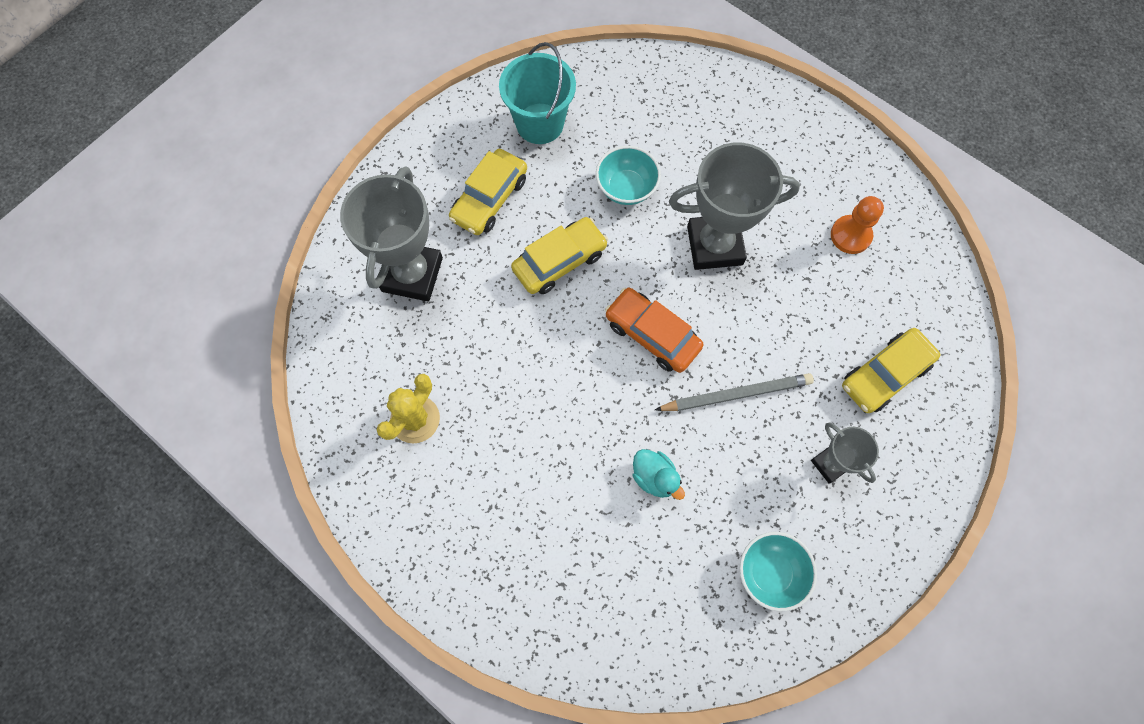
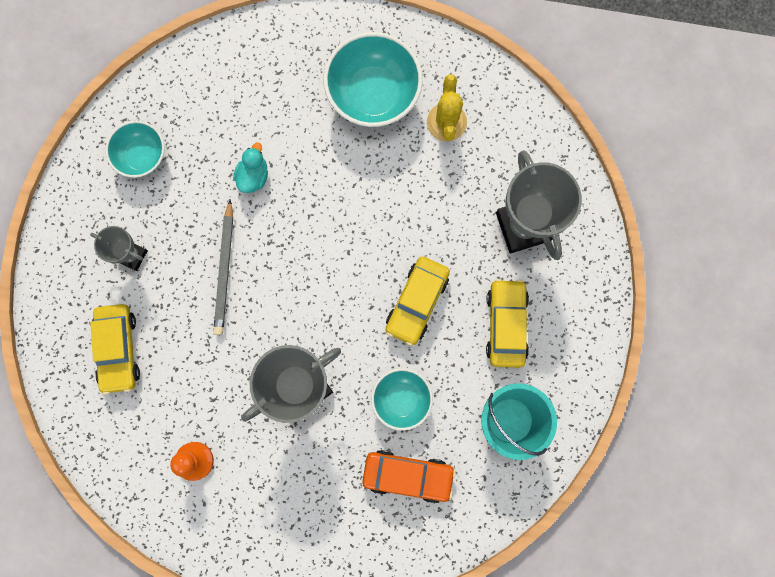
camera: 150 degrees right, 10 degrees up
(472, 495) = (373, 94): none -> turquoise bowl
(652, 334) = (311, 282): orange car -> orange car (408, 475)
(654, 477) = (253, 176): turquoise duck -> turquoise duck turned 90 degrees clockwise
(736, 394) = (224, 270): grey pencil -> grey pencil turned 45 degrees counterclockwise
(884, 375) = (118, 349): yellow car -> yellow car turned 150 degrees clockwise

